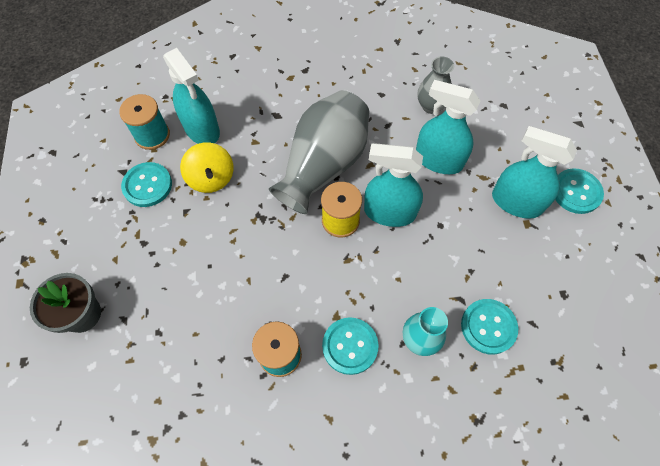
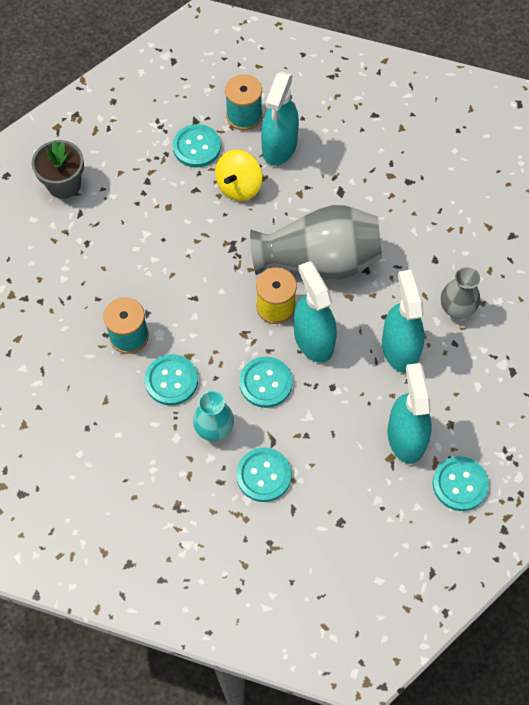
camera: 55 degrees right, 0 degrees up
(404, 271) = (265, 383): none -> turquoise button

